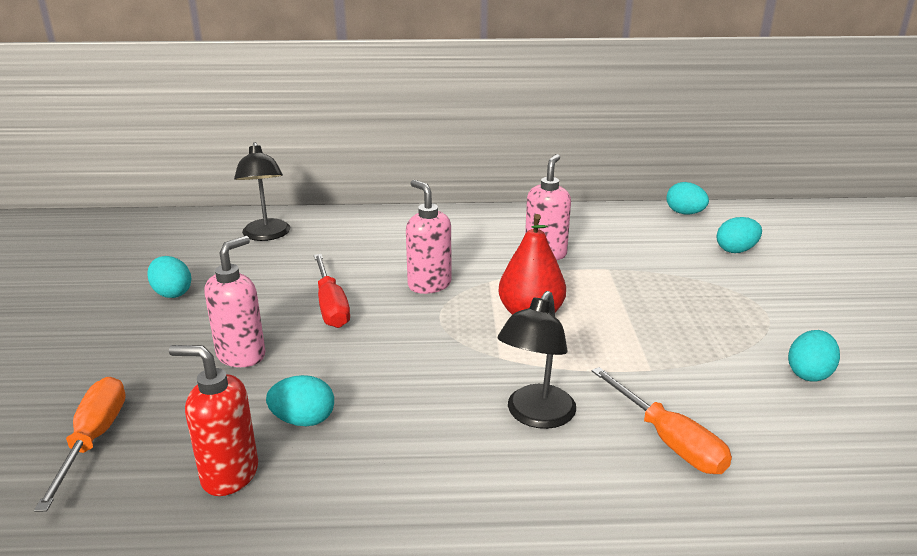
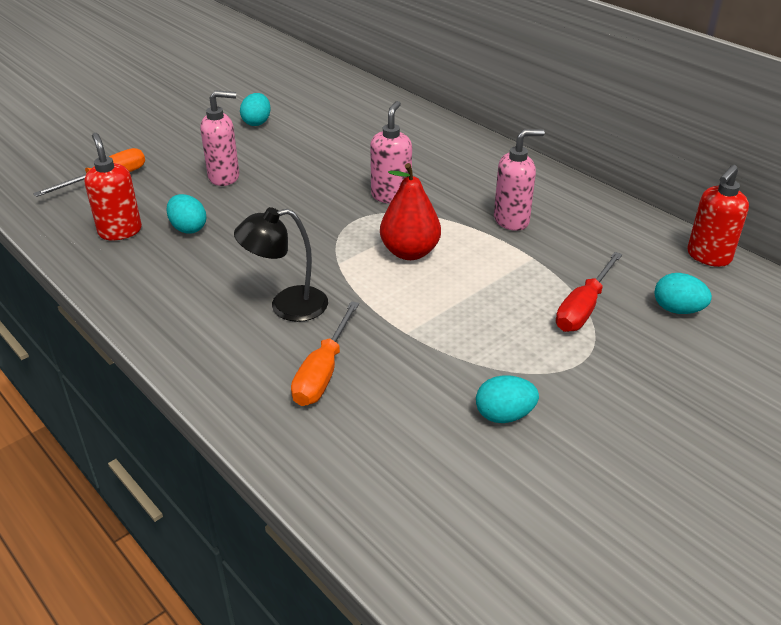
camera: 50 degrees right, 10 degrees up
(266, 235) = (365, 111): black lamp -> none
(331, 306) = (314, 176): red screwdriver -> red screwdriver (583, 308)
(684, 213) = (708, 257): turquoise egg -> red soap dispenser

